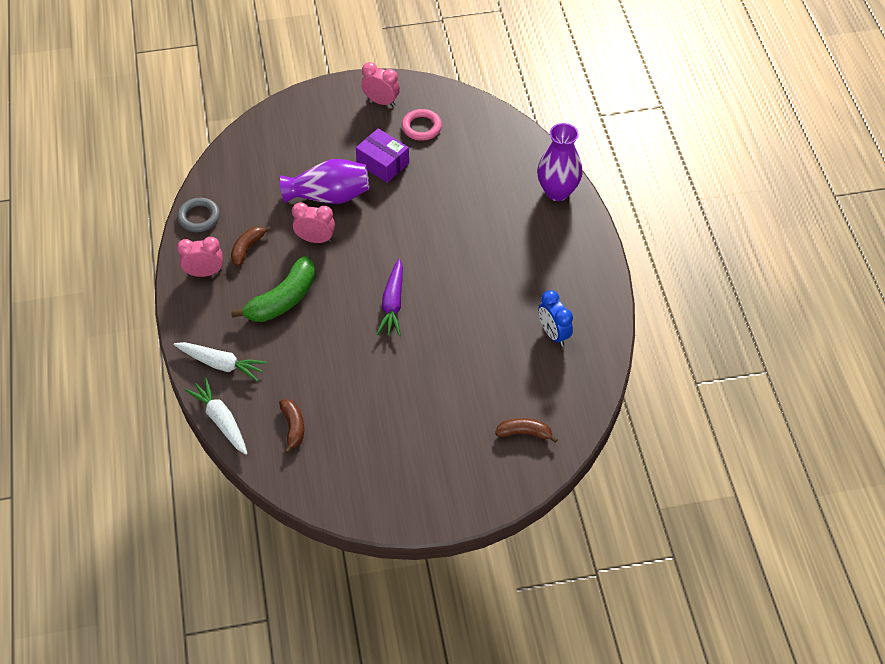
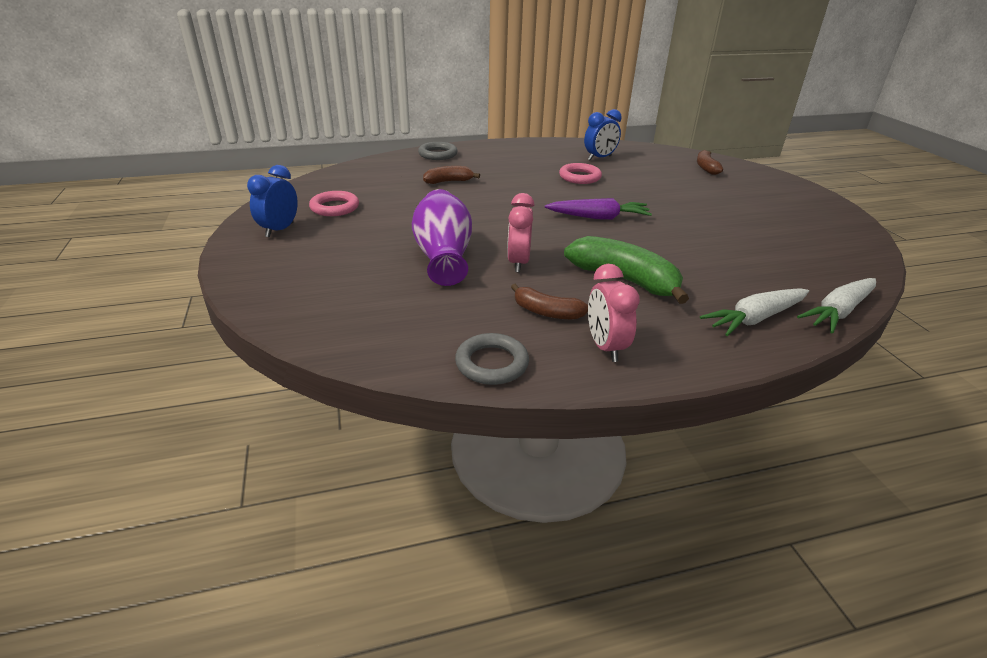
camera: 95 degrees left, 20 degrees down
(221, 364) = (755, 319): white carrot -> white carrot turned 135 degrees counterclockwise
(293, 427) = (799, 264): brown banana -> brown banana (449, 181)
(381, 101) = (280, 230): pink clock -> blue clock
(383, 163) = (389, 227): purple box -> none
(493, 305) = (580, 177): none -> pink ring
(557, 191) = (438, 154): purple vase -> grey ring

